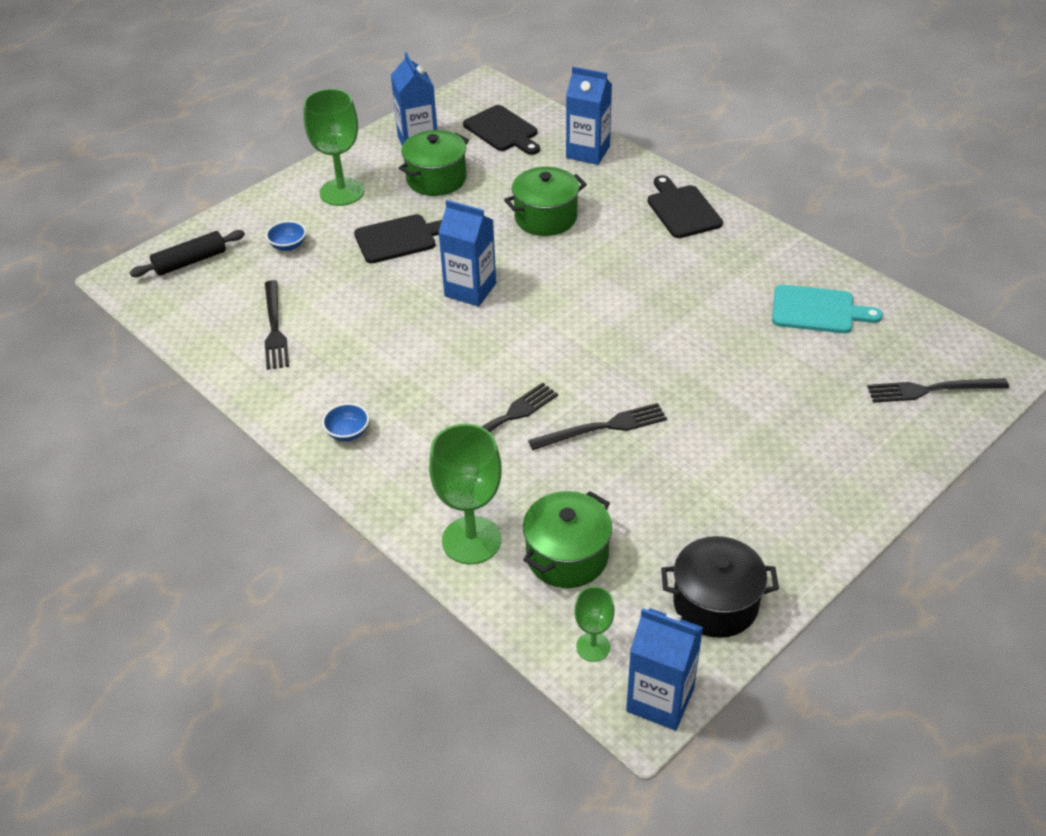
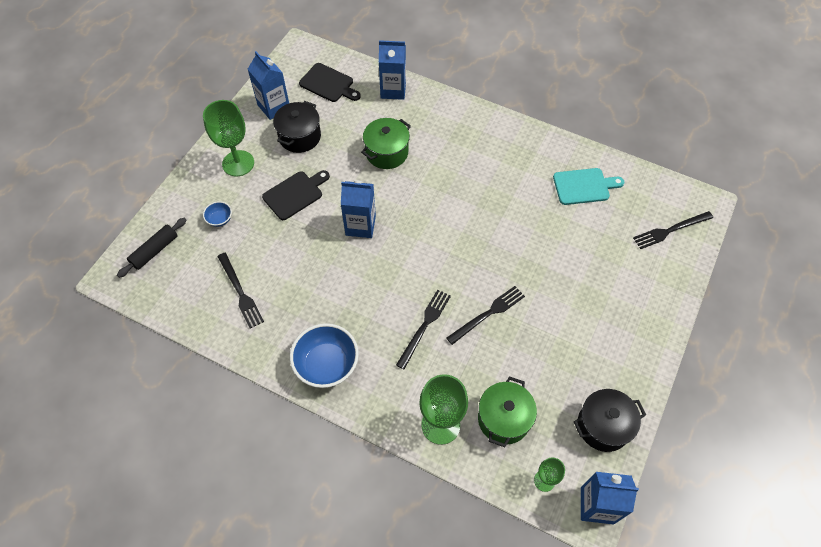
camera: 20 degrees left, 15 degrees up
(348, 432) = (327, 364): blue bowl -> blue bowl, size x2.10
(436, 179) = (300, 137): green pot -> black pot
(682, 210) = (472, 125): black cutting board -> none

